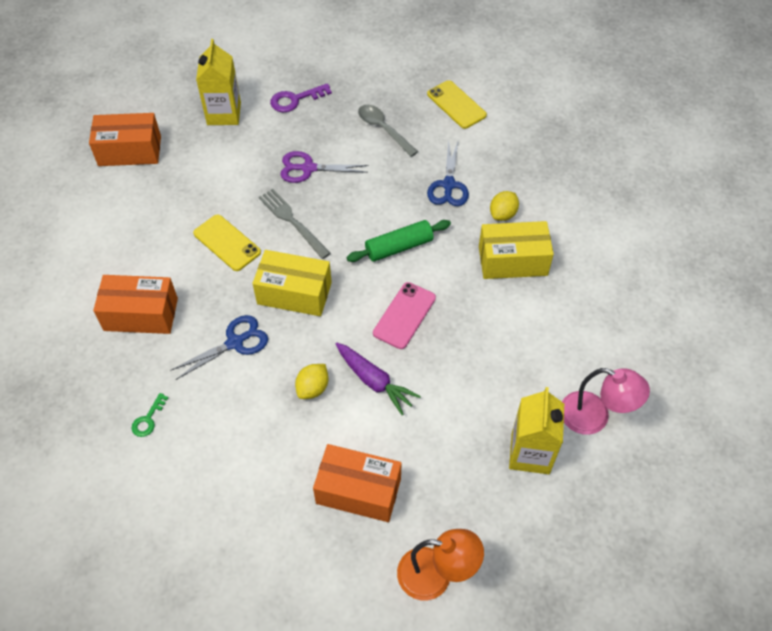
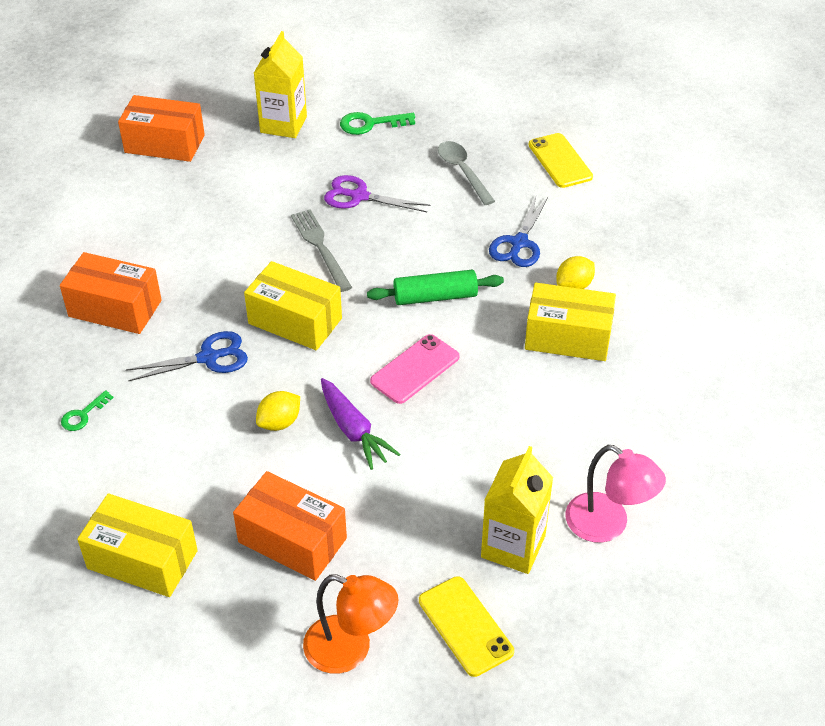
camera: 15 degrees right, 10 degrees down
(227, 243) = (237, 255): yellow phone -> yellow phone (465, 626)
(243, 539) = (142, 559): none -> yellow box
(295, 99) = (370, 124): purple key -> green key

